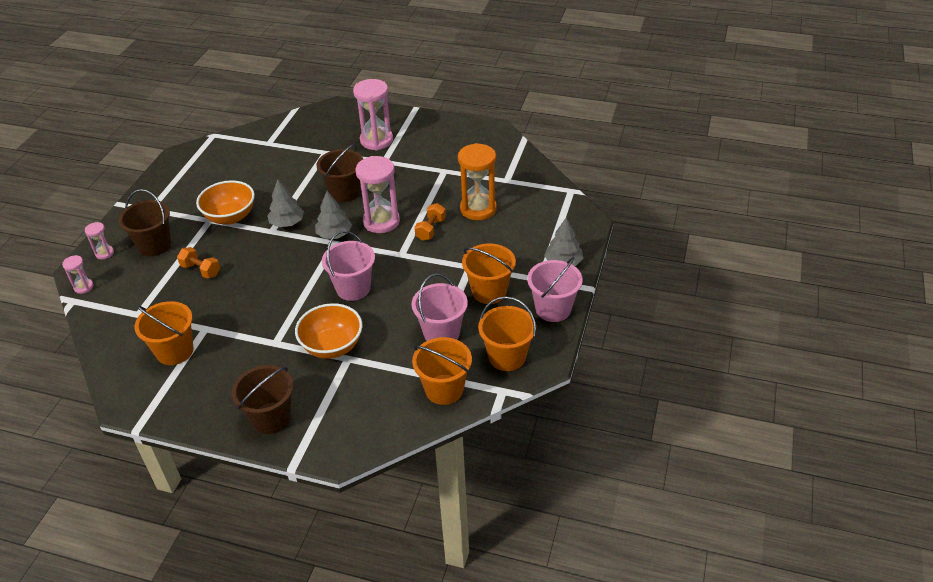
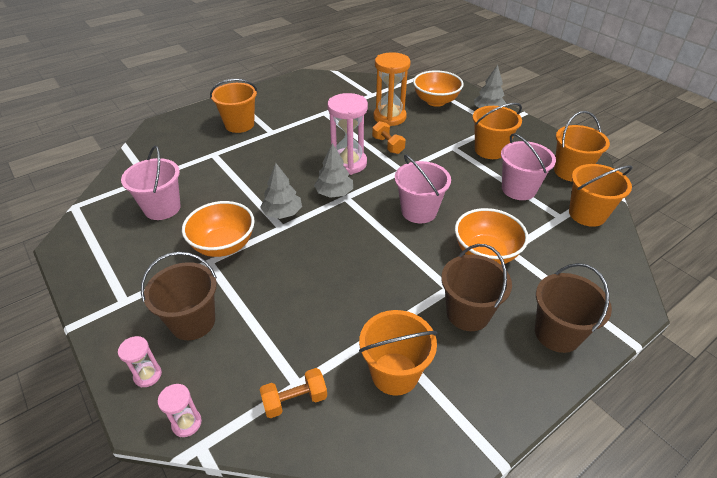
camera: 55 degrees left, 0 degrees up
(201, 270) = (281, 299): orange dumbbell -> orange dumbbell (295, 400)
(344, 192) = (284, 166): brown bucket -> brown bucket (468, 313)
(376, 140) = (239, 125): pink hourglass -> orange bucket
(541, 222) = (435, 101): none -> orange bowl
(553, 309) = (534, 133): pink bucket -> pink bucket (162, 208)

